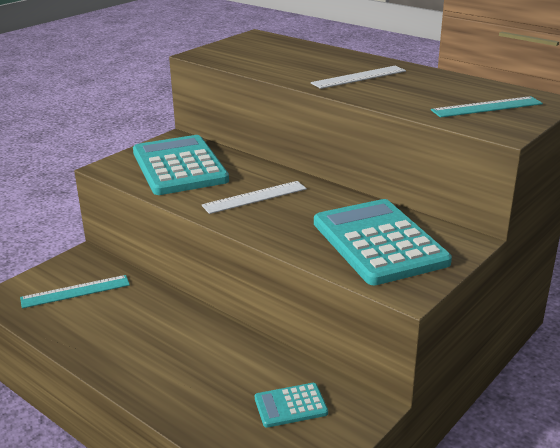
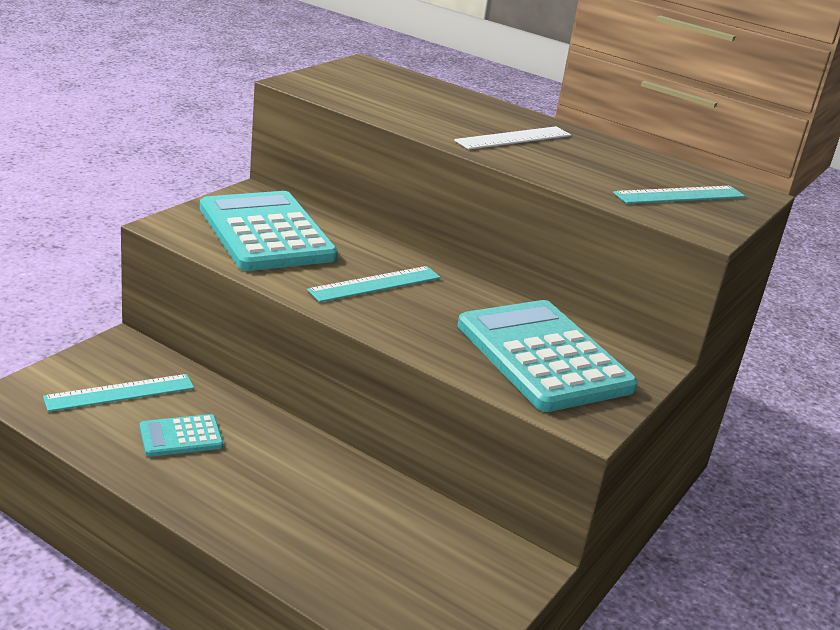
camera: 10 degrees left, 0 degrees up
(255, 197) = (375, 284): white ruler -> turquoise ruler
(290, 406) = (429, 559): turquoise calculator -> turquoise calculator (181, 437)

